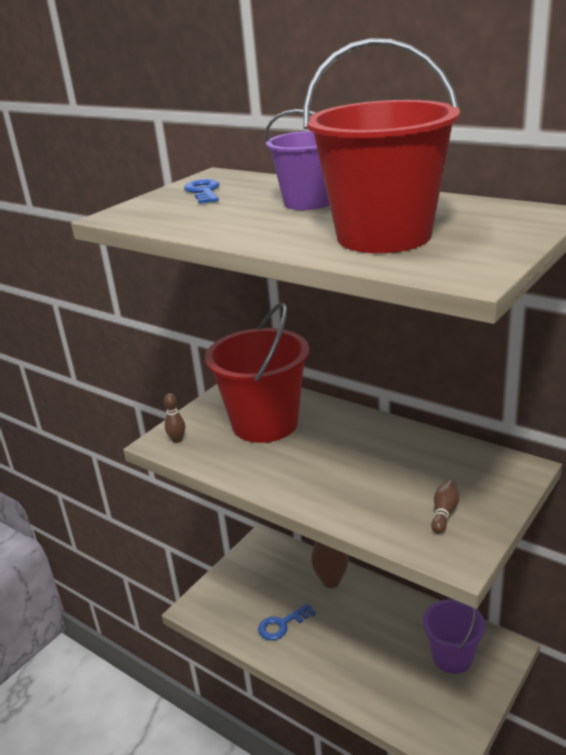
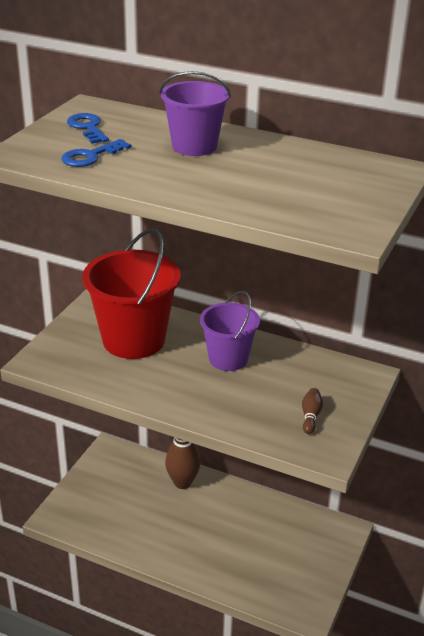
camera: 15 degrees left, 5 degrees up
(177, 440) = (52, 358): brown bowling pin -> none
(282, 625) = (143, 526): blue key -> blue key (90, 156)
(384, 236) = (274, 189): red bucket -> none
(452, 657) = (301, 541): purple bucket -> purple bucket (228, 359)

